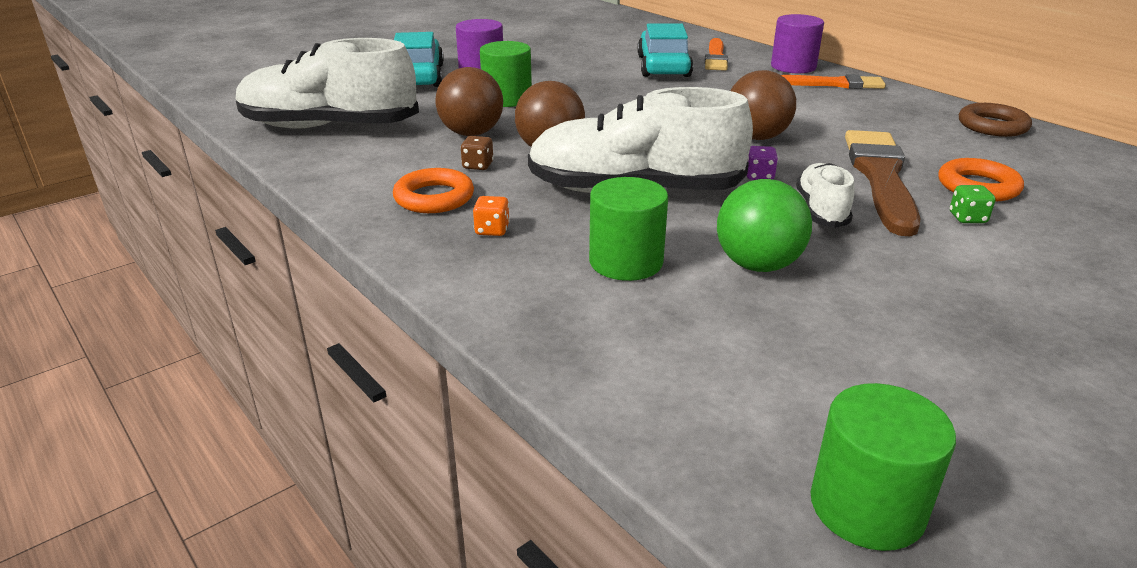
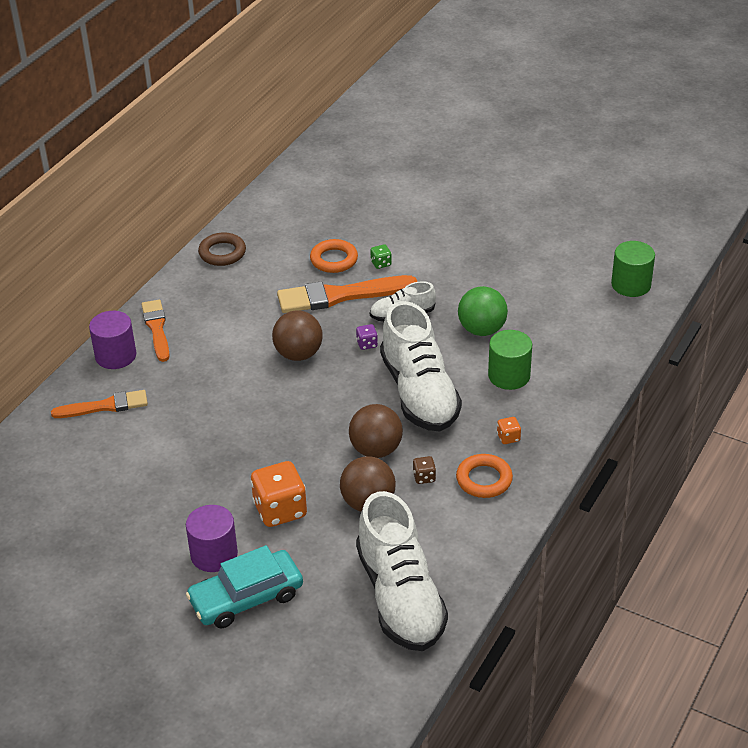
camera: 110 degrees left, 10 degrees up
(507, 99) = (280, 510): green cylinder -> orange dice
(663, 66) = (145, 434): turquoise car -> none
(881, 177) = (340, 295): brown brush -> orange brush

